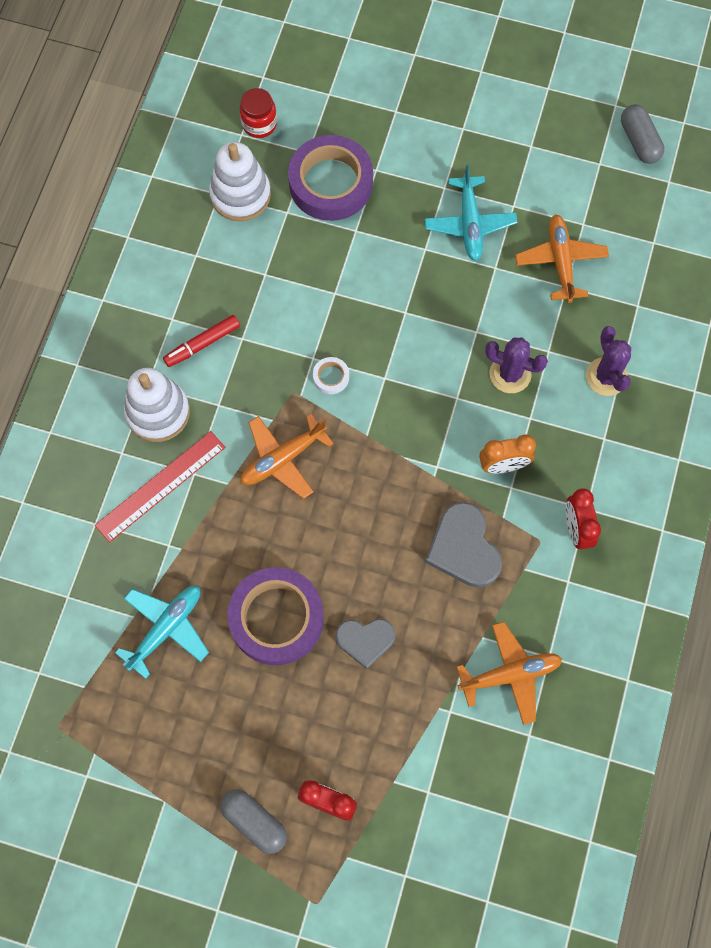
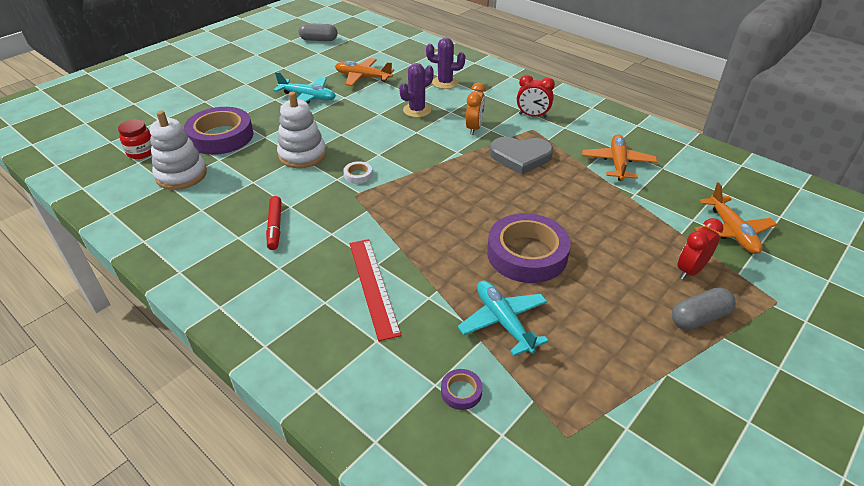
camera: 65 degrees left, 30 degrees down
(68, 622) = (461, 392): none -> purple tape
(158, 412) = (308, 268): white stacking toy -> white stacking toy (302, 155)
(282, 459) = (401, 214): orange plane -> orange plane (731, 232)
(365, 640) = (566, 215): grey heart -> none

